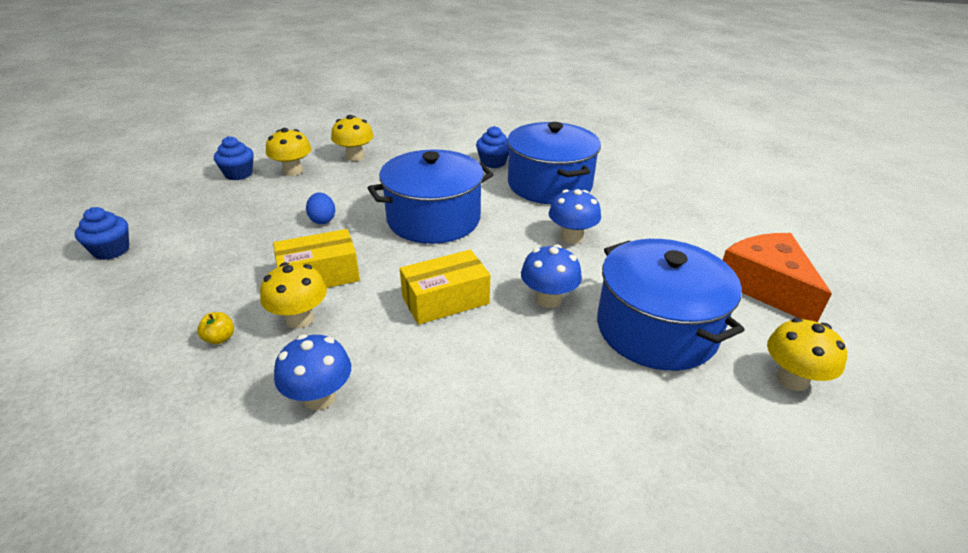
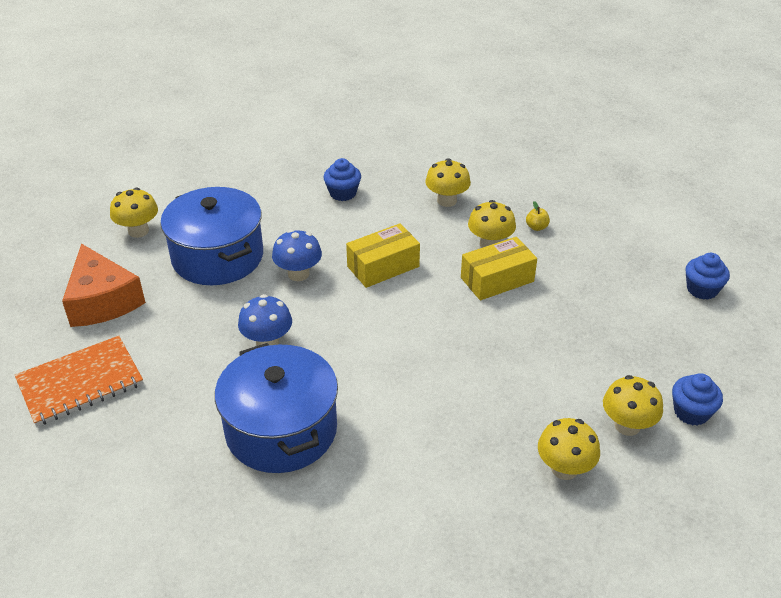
camera: 175 degrees right, 5 degrees up
(319, 397) = (447, 201): blue mushroom -> yellow mushroom
(322, 220) = (534, 343): blue egg -> none
(433, 219) = (416, 355): blue pot -> none
(493, 162) = (359, 475): blue cupcake -> blue cupcake (343, 193)
(729, 220) = (80, 383): none -> orange notebook

